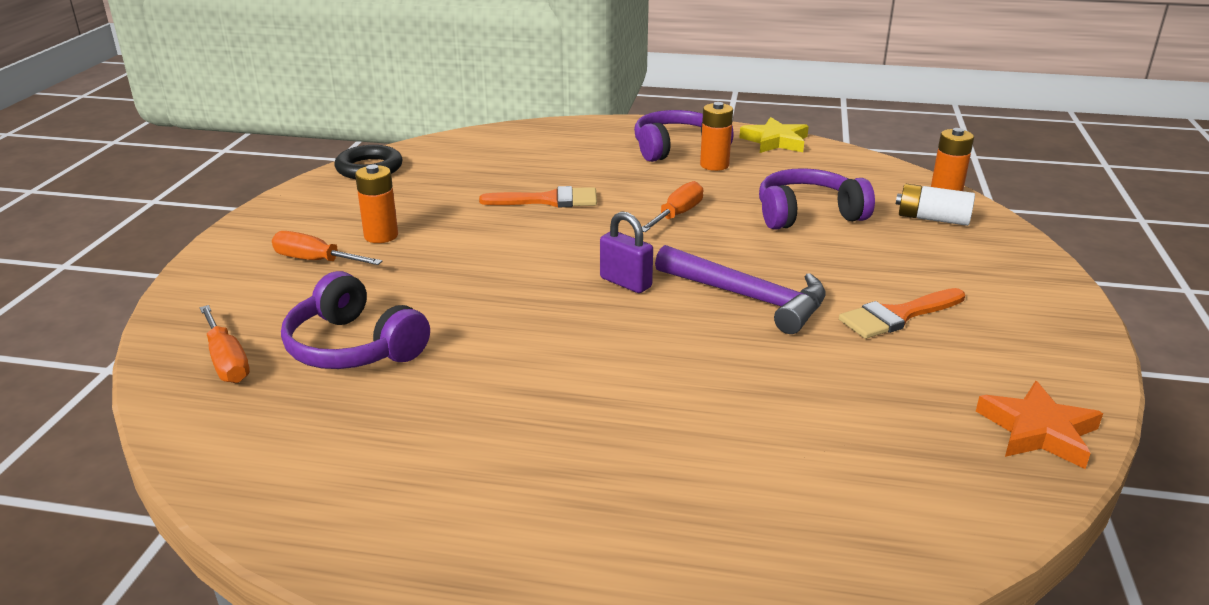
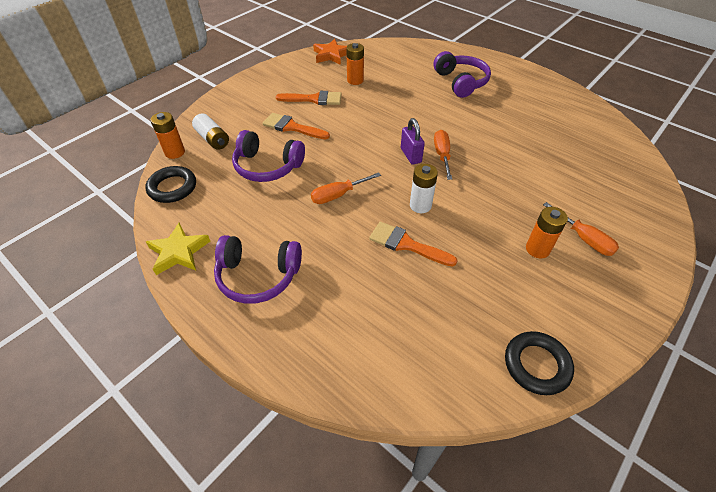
camera: 150 degrees left, 20 degrees up
(227, 361) = (625, 176): orange screwdriver -> orange screwdriver (442, 155)
(353, 347) = (561, 163): purple headphones -> purple headphones (461, 82)
(560, 234) = (420, 205): none -> white battery
(714, 165) = (259, 239): orange battery -> orange battery (355, 80)
(748, 298) = (362, 127): purple hammer -> none
(856, 264) = (292, 127): none -> orange brush
(876, 171) = (172, 187): none -> black ring

